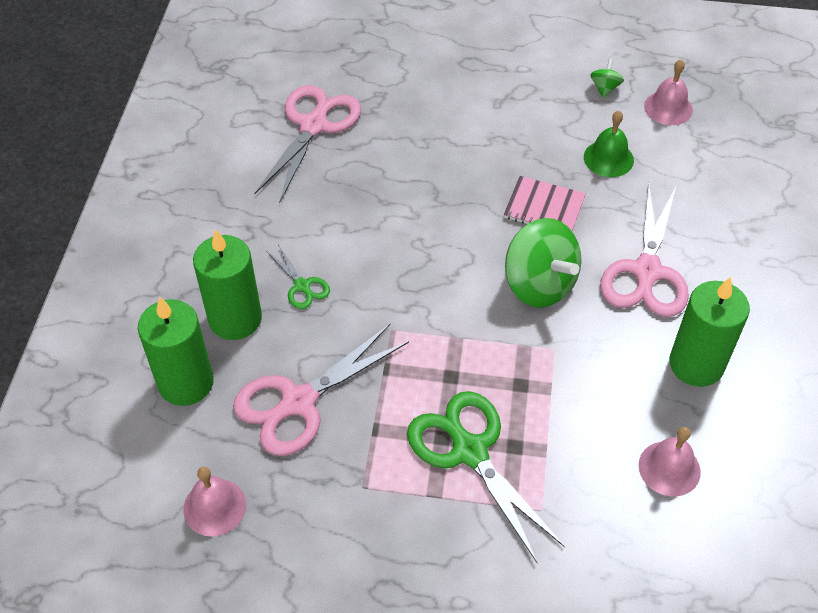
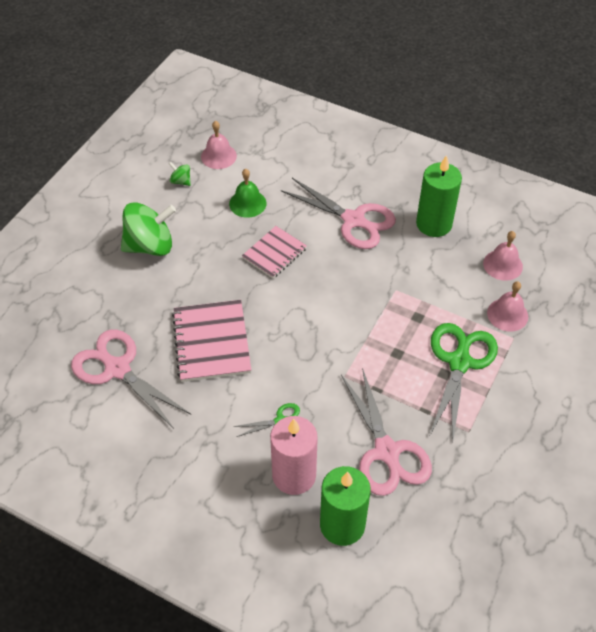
camera: 70 degrees left, 0 degrees up
(214, 507) = (458, 529): pink bell -> pink bell (507, 314)
(235, 319) = (294, 475): green candle -> pink candle
(383, 191) = (212, 342): none -> pink notebook
(469, 451) = (459, 362): green scissors -> green scissors turned 120 degrees clockwise
(539, 284) = (340, 279): green spinning top -> green spinning top (150, 246)

